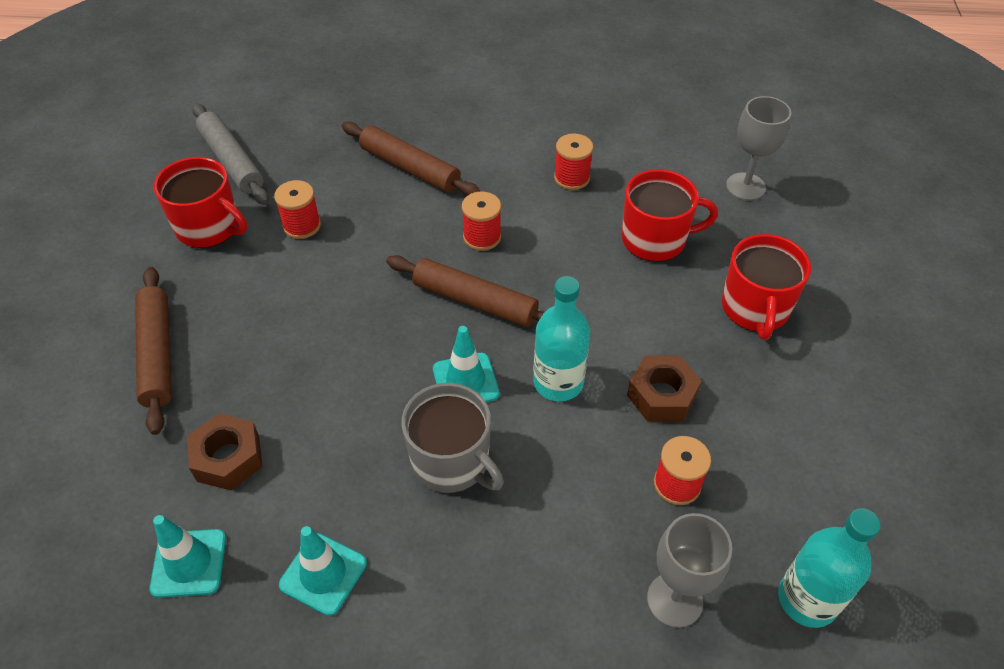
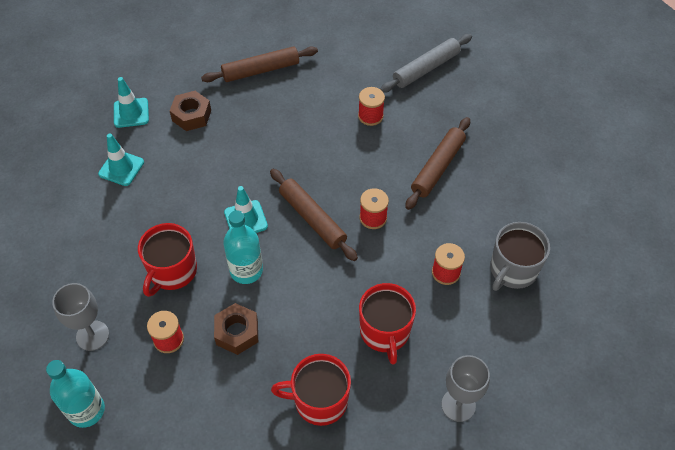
camera: 85 degrees right, 5 degrees up
(209, 227) = (362, 70): red mug -> red mug (172, 271)
(451, 461) = (187, 217): grey mug -> grey mug (512, 270)
(474, 301) = (312, 218): brown rolling pin -> brown rolling pin turned 60 degrees counterclockwise

